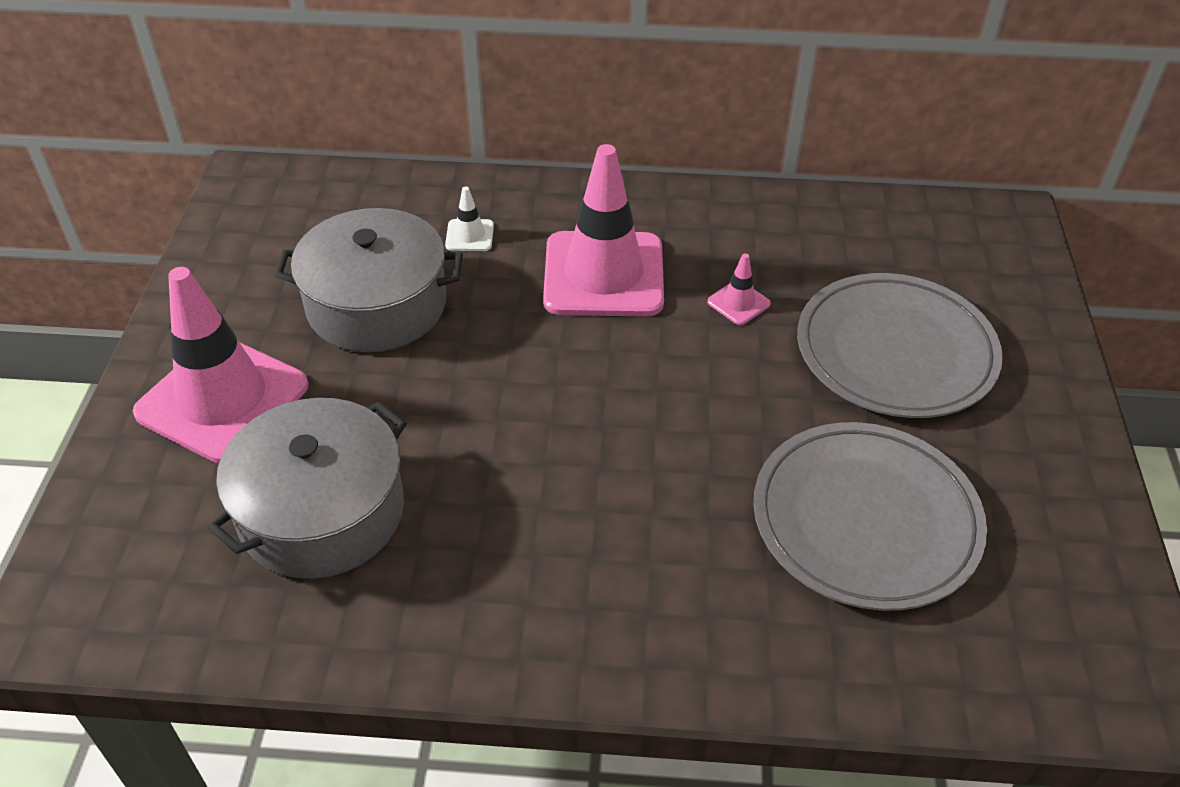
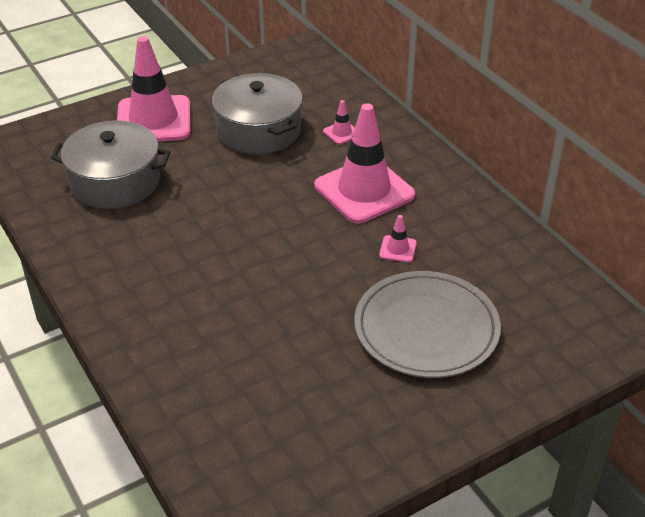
camera: 55 degrees right, 5 degrees down
(469, 235) = (341, 133): white traffic cone -> pink traffic cone
(865, 520) = (275, 366): grey plate -> none

